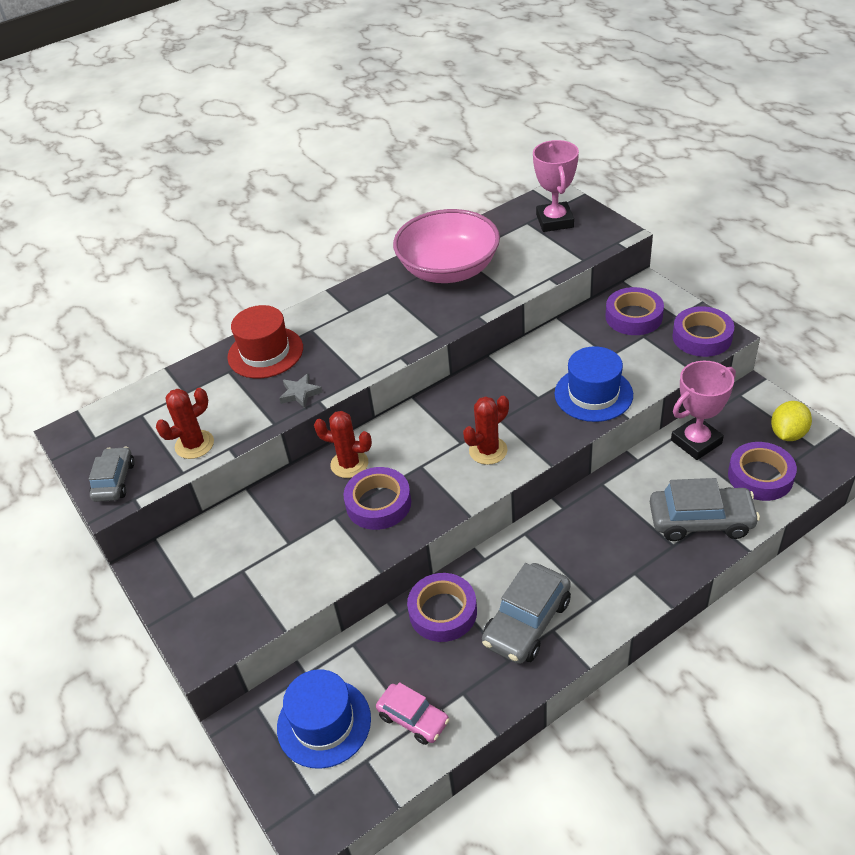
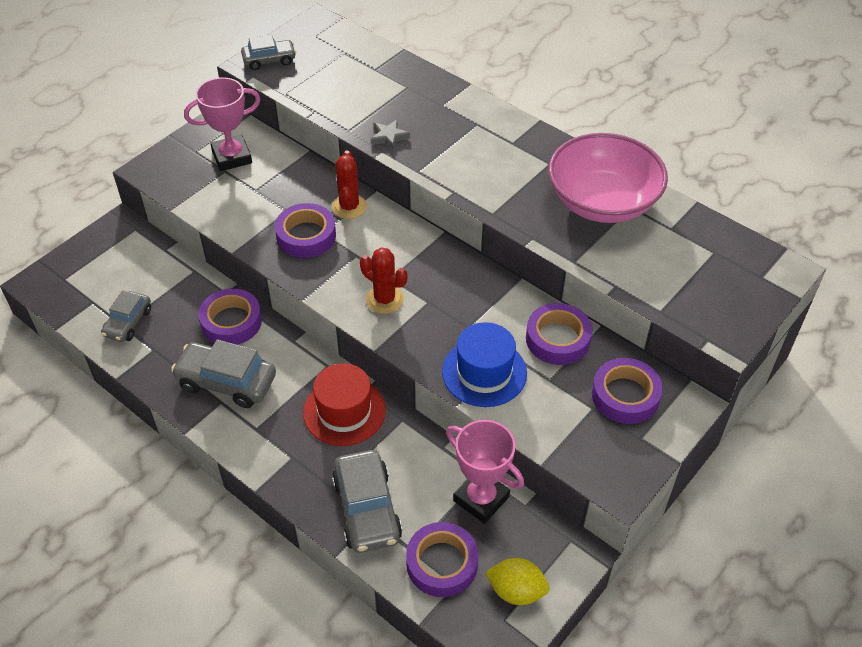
camera: 70 degrees right, 5 degrees up
(194, 444) = (315, 91): red cactus -> none
(265, 352) = (437, 102): red hat -> red hat (344, 411)
(324, 723) = (122, 270): blue hat -> none
(413, 718) = (128, 322): pink car -> grey car
(555, 221) = (728, 276): pink trophy -> pink trophy (232, 157)
(702, 337) = (609, 465): purple tape -> purple tape (558, 339)

